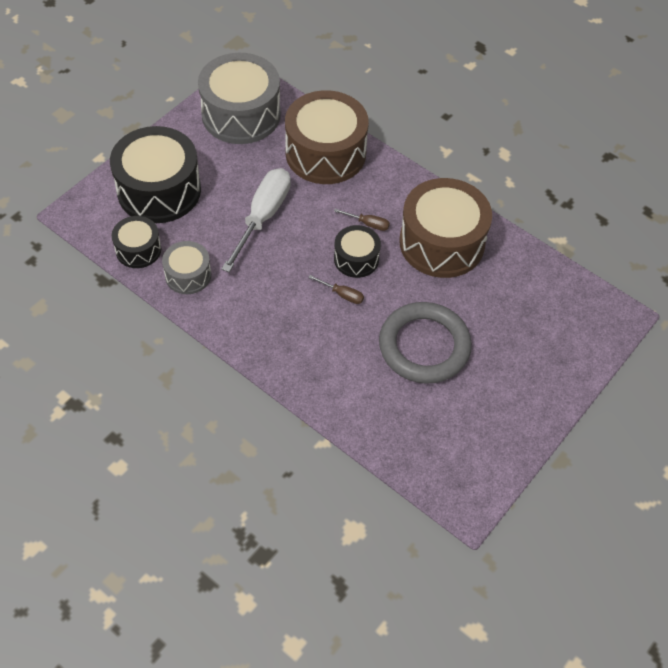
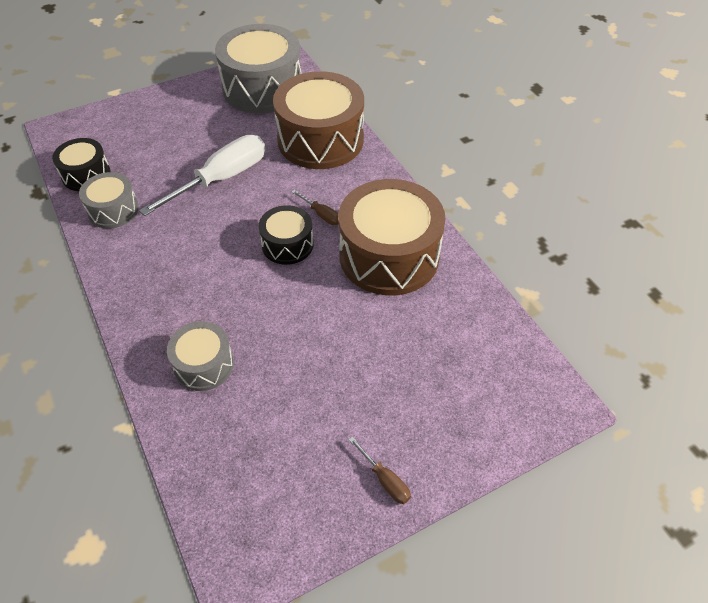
camera: 25 degrees right, 5 degrees down
(159, 190) = (143, 130): black drum -> none
(342, 294) = (250, 275): brown screwdriver -> brown screwdriver (385, 480)
(352, 377) = (204, 365): none -> grey drum
(424, 346) = (304, 358): grey ring -> none

